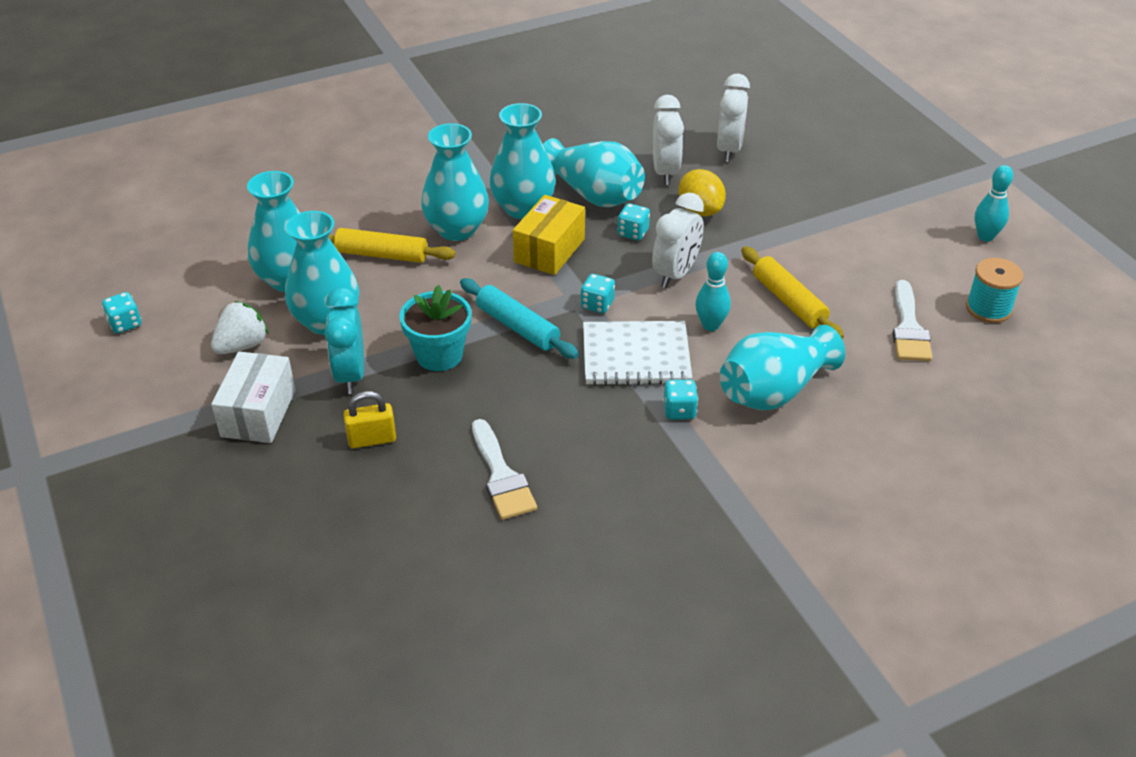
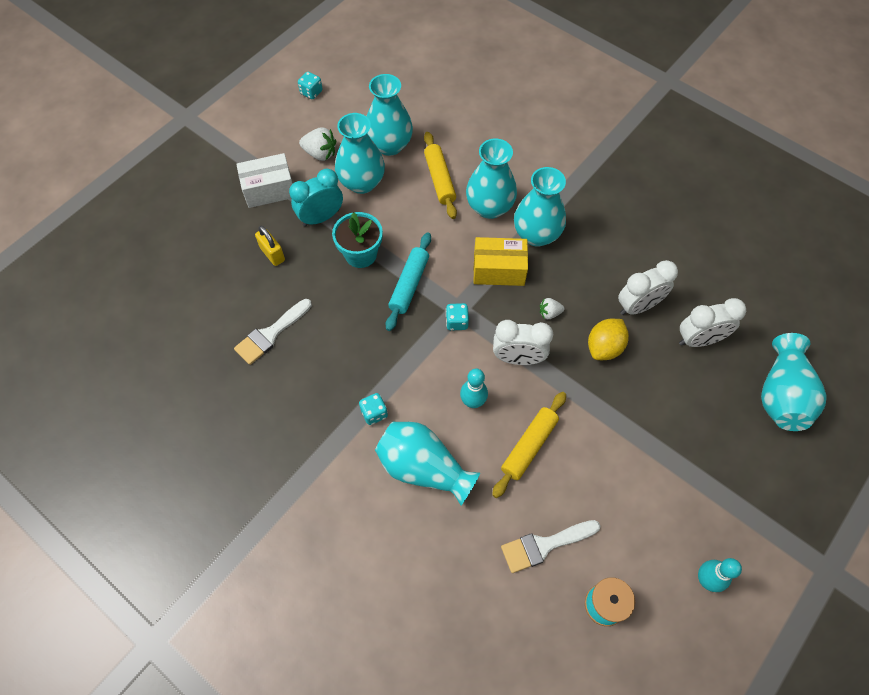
camera: 65 degrees right, 20 degrees up
(594, 194) = (580, 271): turquoise vase -> turquoise vase (781, 395)
(633, 233) = (549, 313): turquoise dice -> white strawberry
(636, 356) = (416, 366): white notebook -> none

